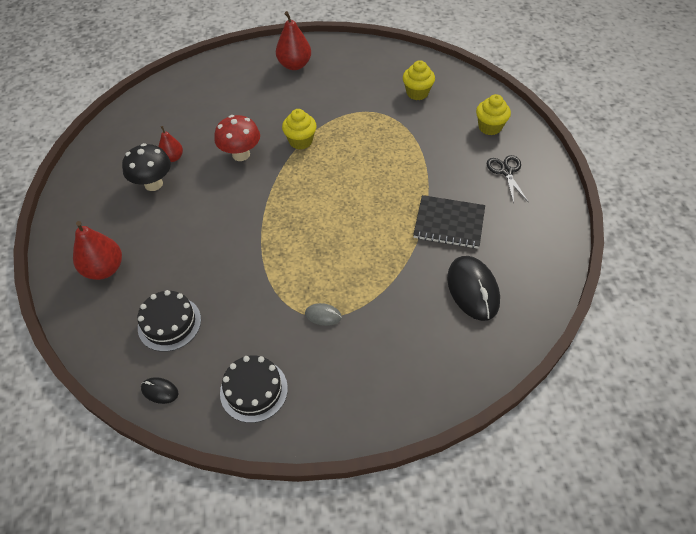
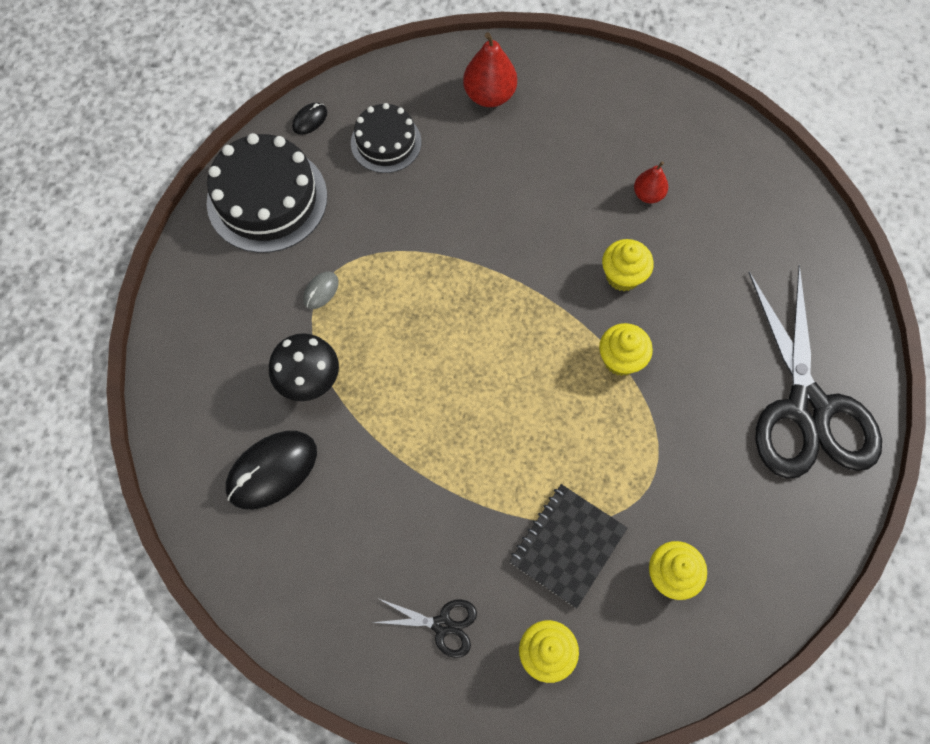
camera: 110 degrees right, 15 degrees up
(153, 184) = (607, 164): black mushroom -> black mushroom (309, 380)
(241, 154) = (622, 276): red mushroom -> yellow cupcake
(254, 390) = (267, 199): black cake -> black cake, size x1.65
(294, 65) = (807, 408): red pear -> black scissors
(449, 223) = (385, 492): black notebook -> black notebook (567, 545)
(473, 289) = (272, 470): black mouse -> black mouse turned 45 degrees counterclockwise

